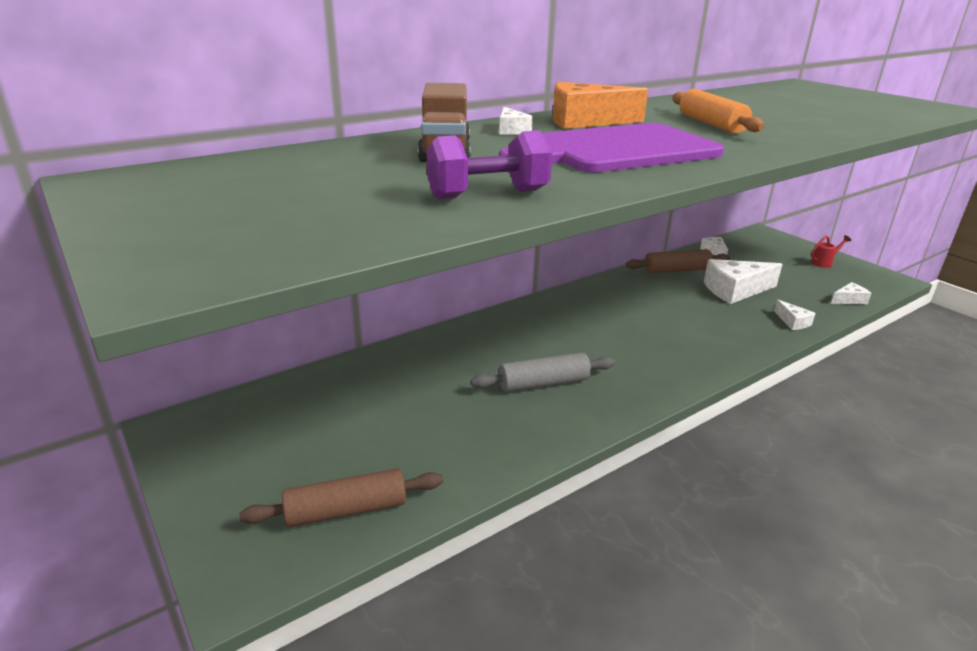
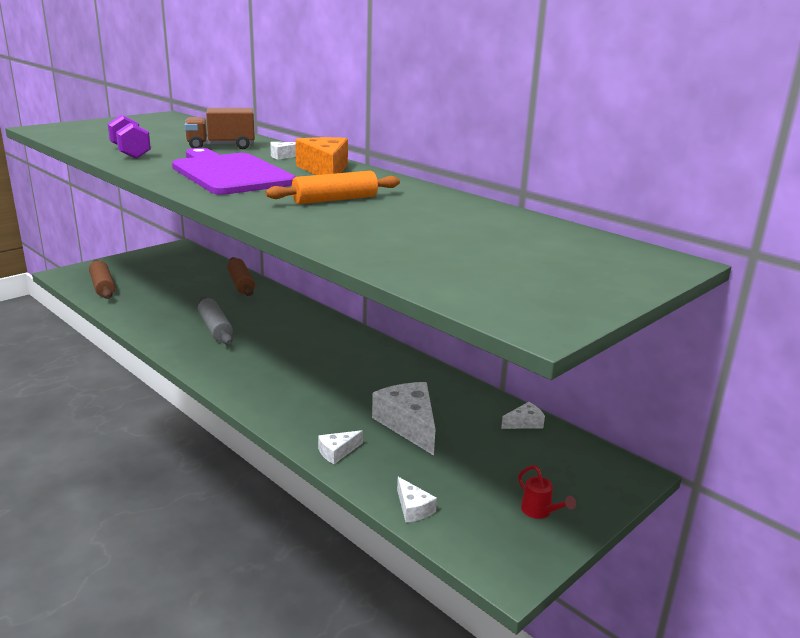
camera: 80 degrees right, 5 degrees down
(676, 270) = (448, 393): brown rolling pin -> brown rolling pin (241, 284)

